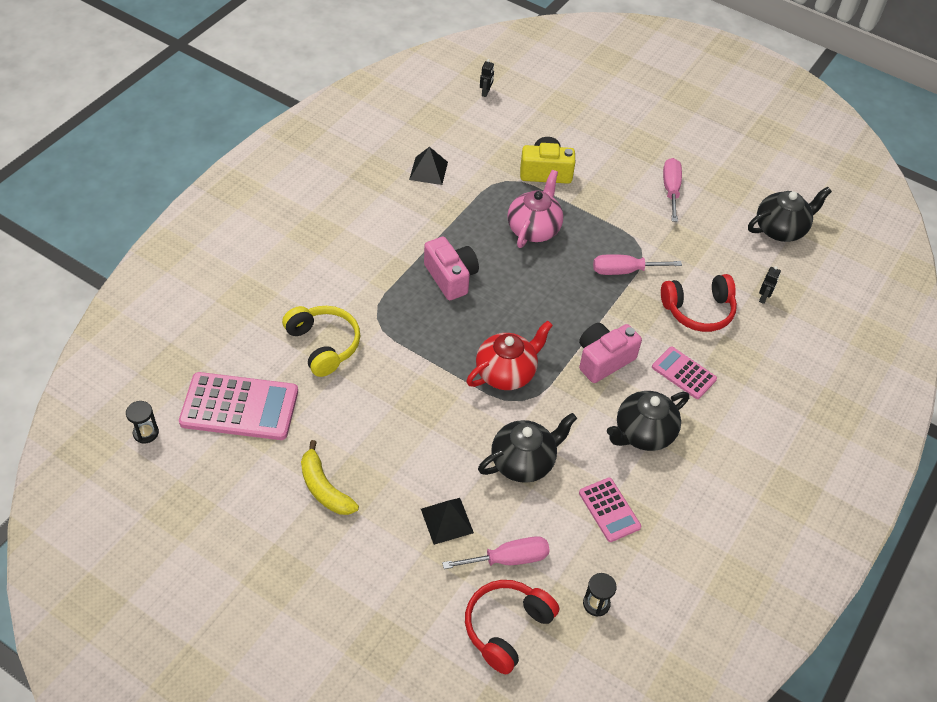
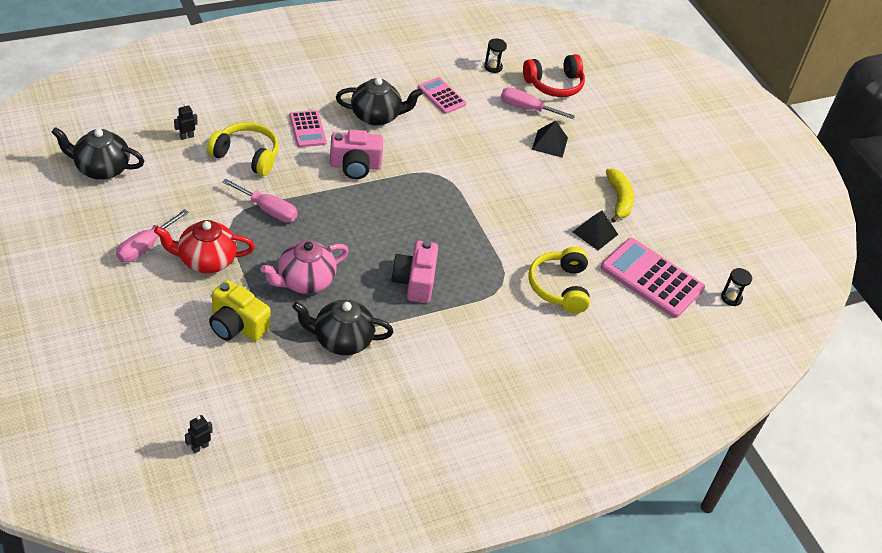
camera: 150 degrees left, 5 degrees down
(428, 170) = (346, 389): black pyramid -> black pyramid (595, 233)
(506, 373) = (434, 196): red teapot -> red teapot (206, 260)
(524, 462) = (472, 144): black teapot -> black teapot (341, 340)
(609, 510) = (441, 96): pink calculator -> pink calculator turned 45 degrees counterclockwise
(698, 310) = (246, 156): red headphones -> yellow headphones

